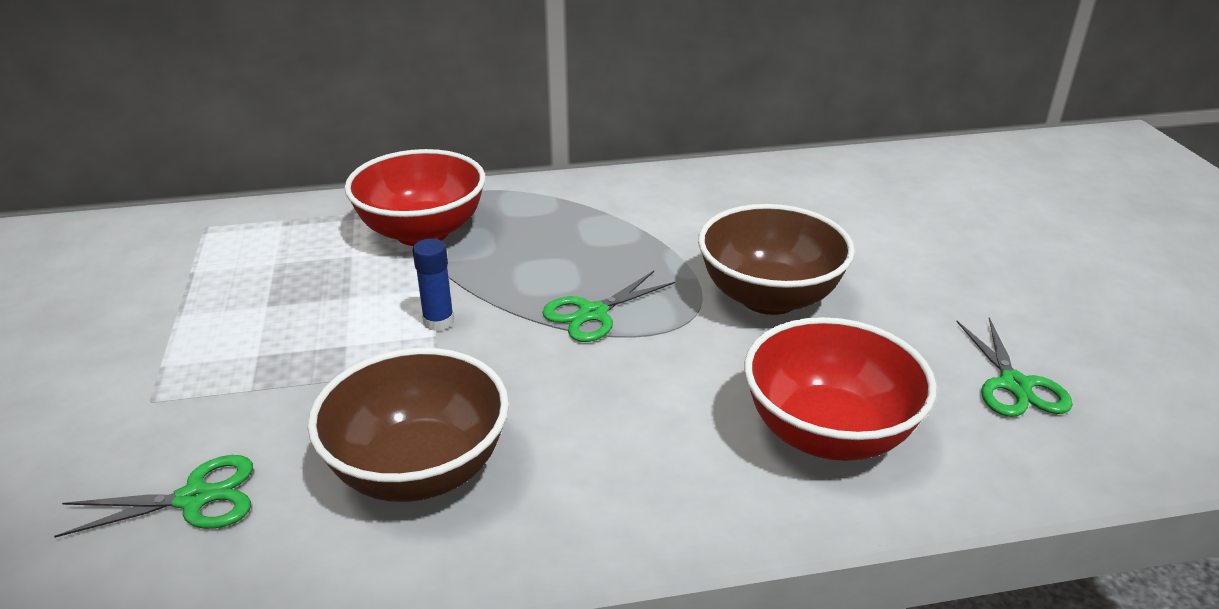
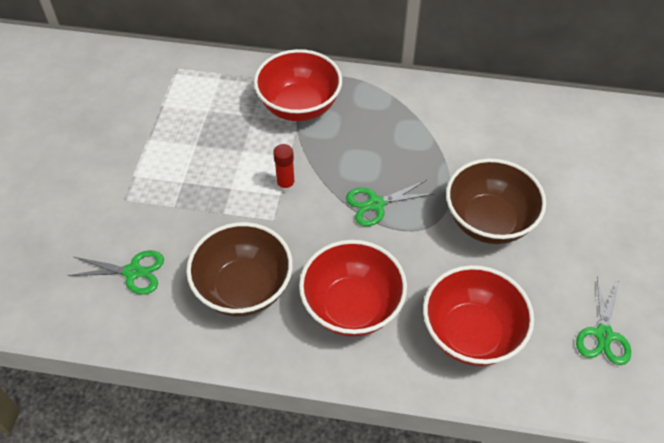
camera: 20 degrees right, 20 degrees up
(438, 321) = (286, 185): blue glue stick -> red glue stick
(620, 447) = (352, 307): none -> red bowl

